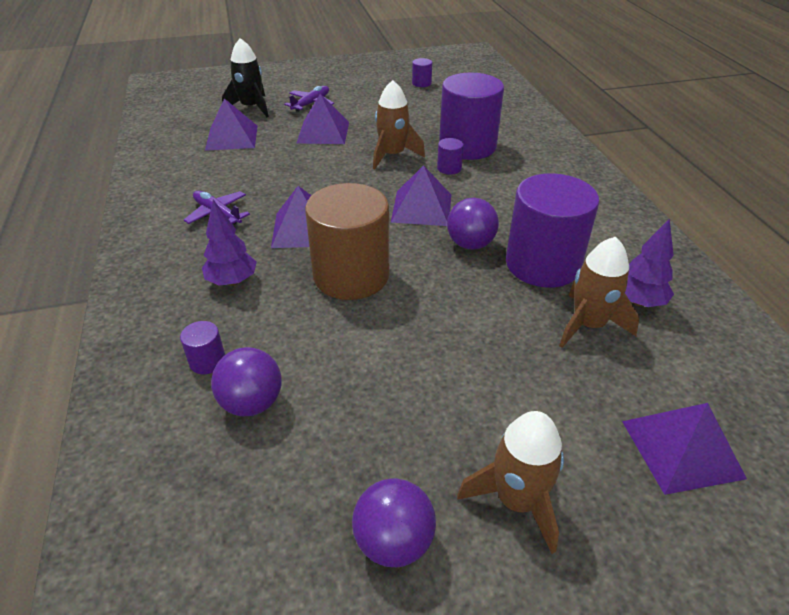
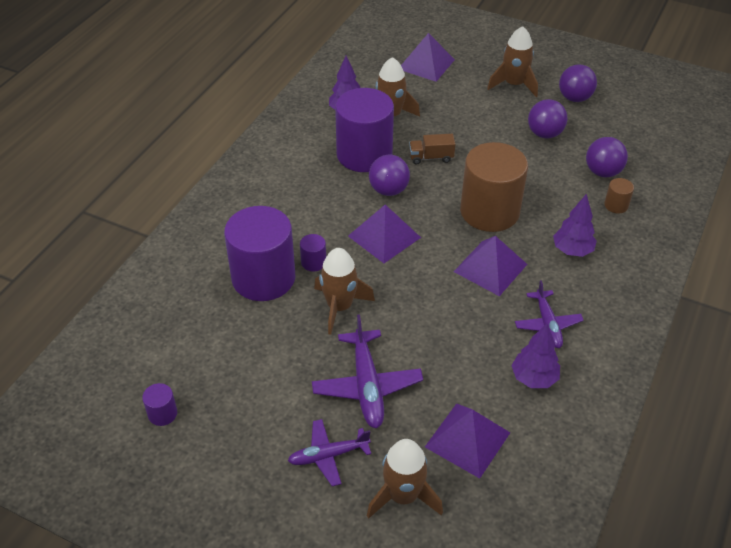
camera: 140 degrees left, 5 degrees up
(206, 179) = (534, 378): none -> purple tree
(207, 361) = (616, 205): purple cylinder -> brown cylinder
(251, 108) = (403, 496): black rocket -> brown rocket
(323, 132) = (367, 385): purple pyramid -> purple plane
(379, 421) = (544, 134): none -> purple ball
(476, 299) = (431, 157): none -> brown truck

